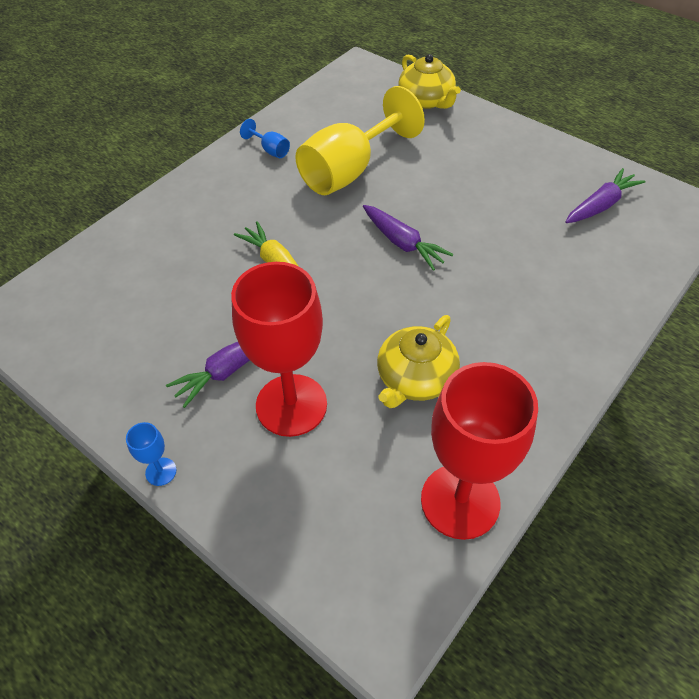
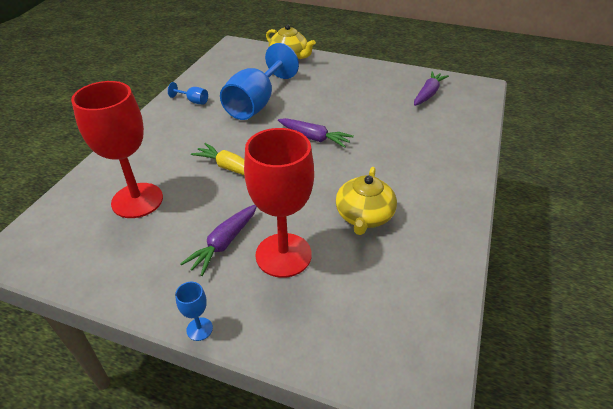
camera: 20 degrees left, 10 degrees down
(349, 171) = (256, 104): yellow goblet -> blue goblet
(460, 501) = (435, 284): red goblet -> red goblet (137, 200)

